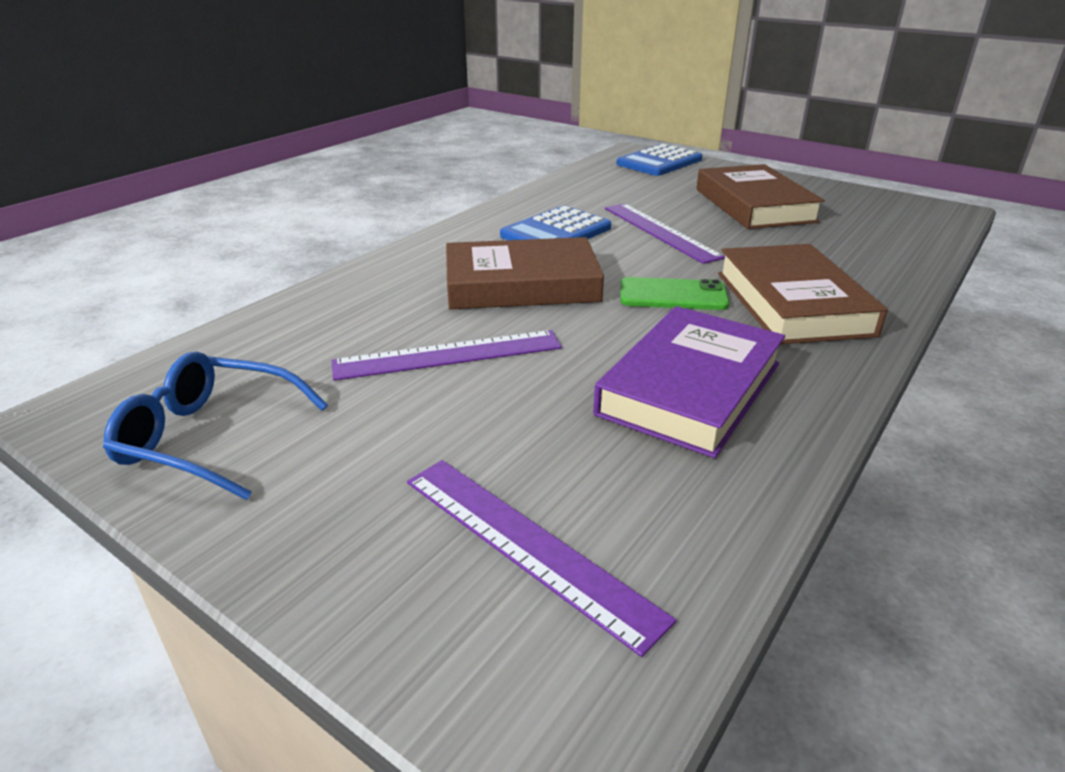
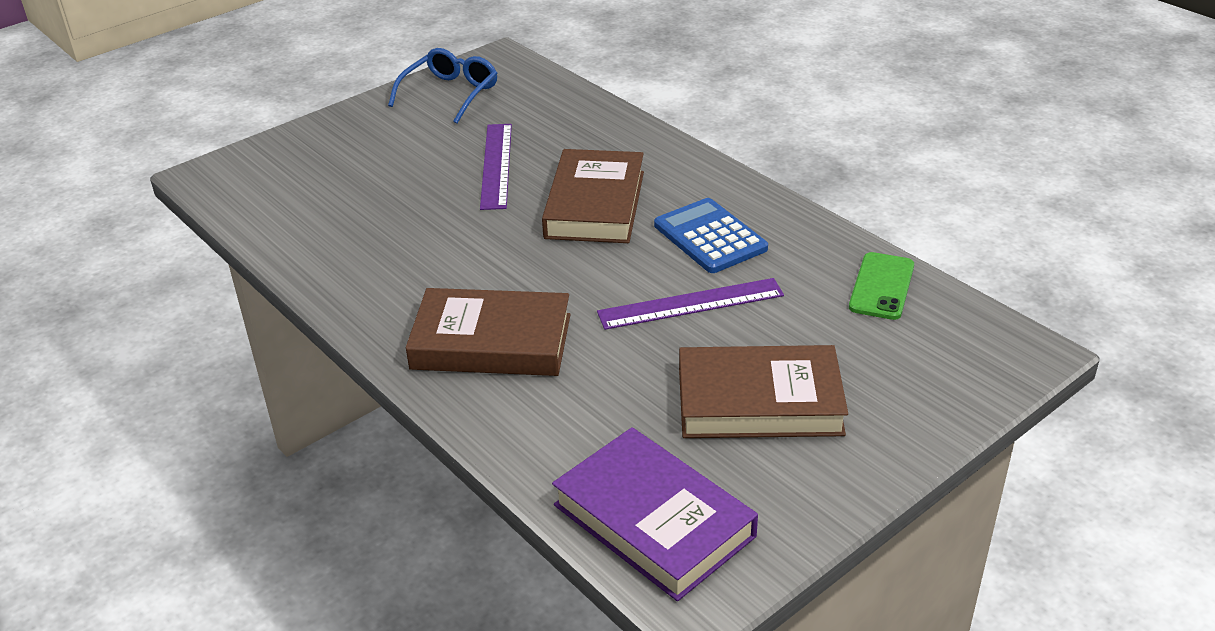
camera: 105 degrees right, 5 degrees up
(527, 545) = (305, 176): purple ruler -> none
(659, 162) = (968, 364): blue calculator -> none
(673, 295) = (538, 278): green phone -> green phone (881, 286)
(690, 388) = (398, 253): purple book -> purple book (654, 520)

